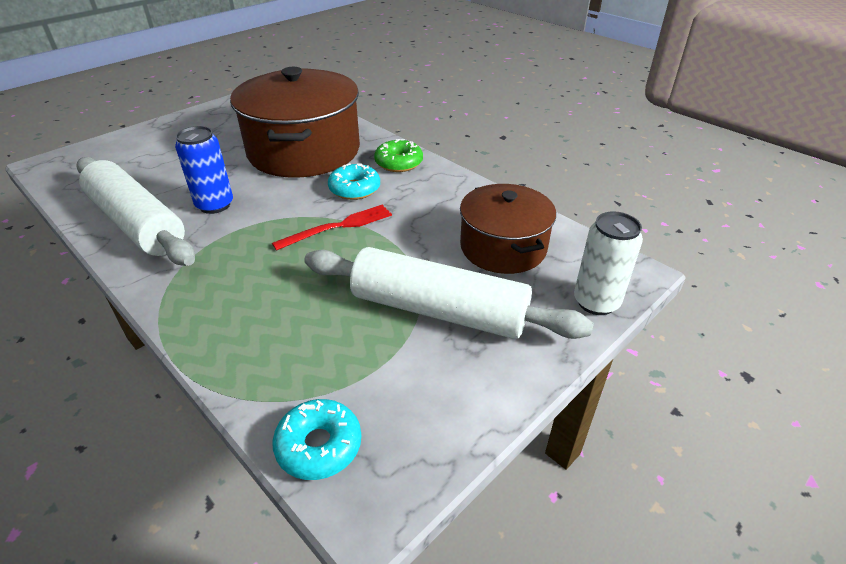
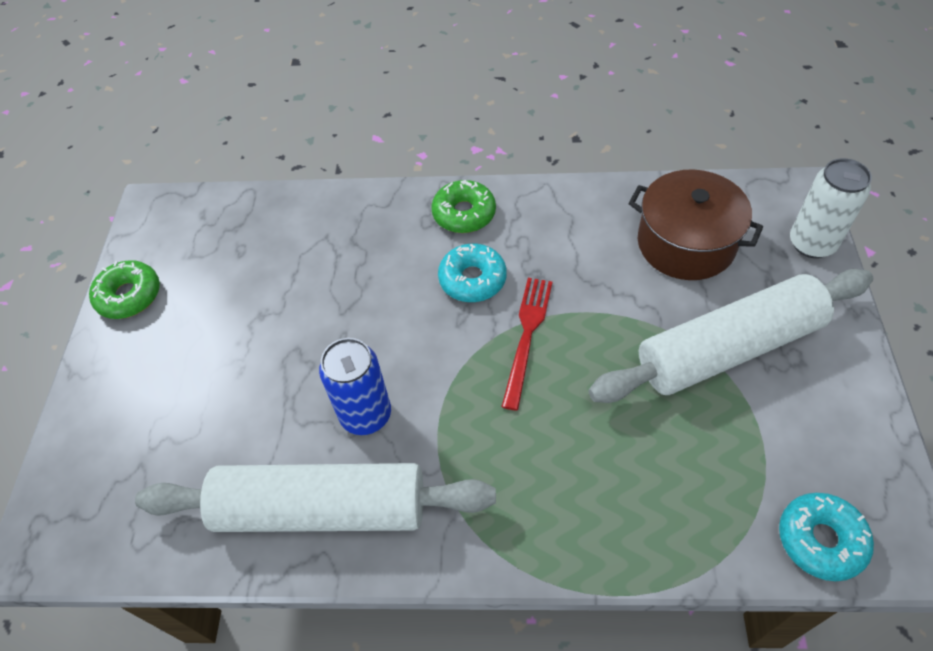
camera: 40 degrees left, 15 degrees up
(213, 111) = (129, 296): none -> green donut
(304, 151) = (342, 271): brown pot -> none

